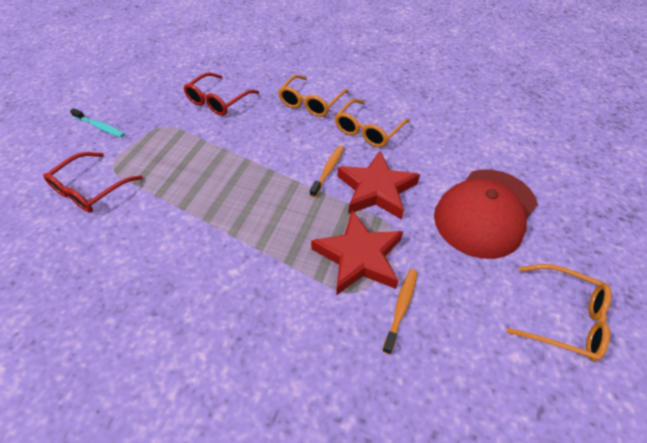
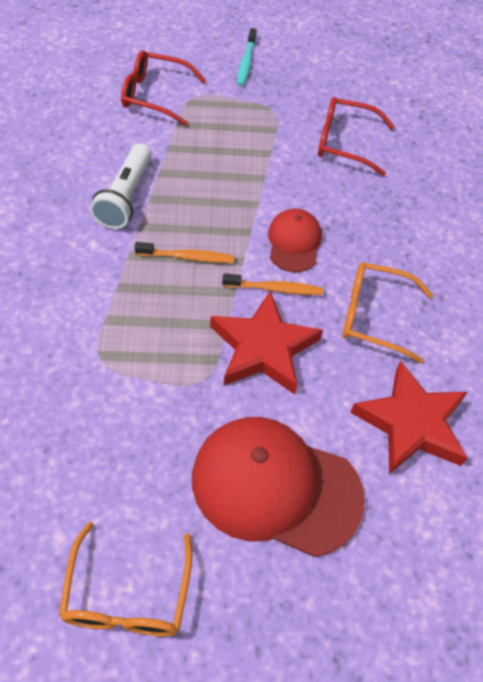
camera: 65 degrees right, 5 degrees up
(194, 237) = (125, 197): none -> white flashlight
(292, 149) = (294, 242): none -> red cap
(311, 103) = (397, 237): orange glasses -> none
(359, 257) = (148, 351): red star -> red star (411, 423)
(401, 308) = (92, 407): orange toothbrush -> orange toothbrush (187, 257)

